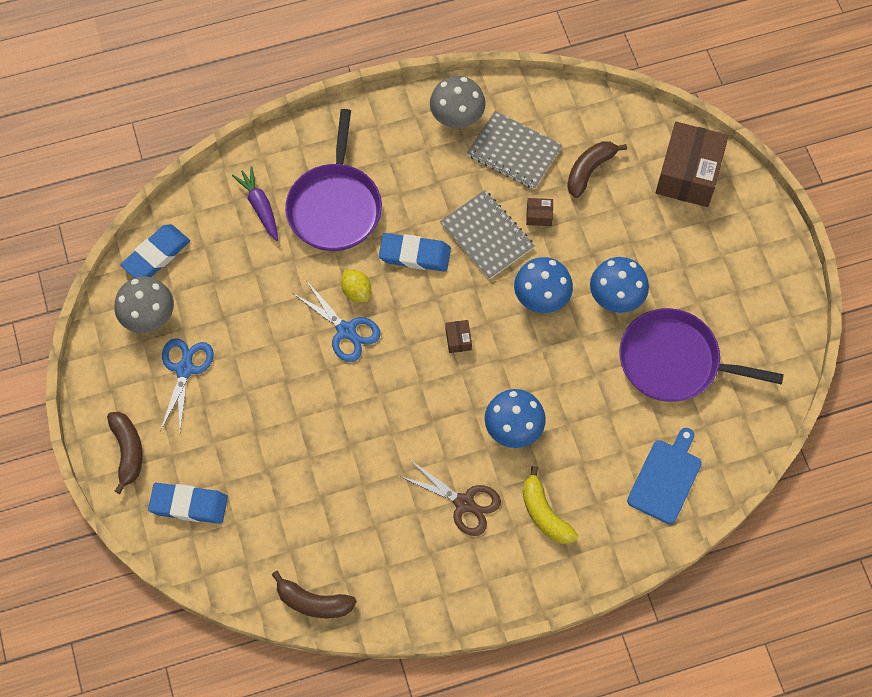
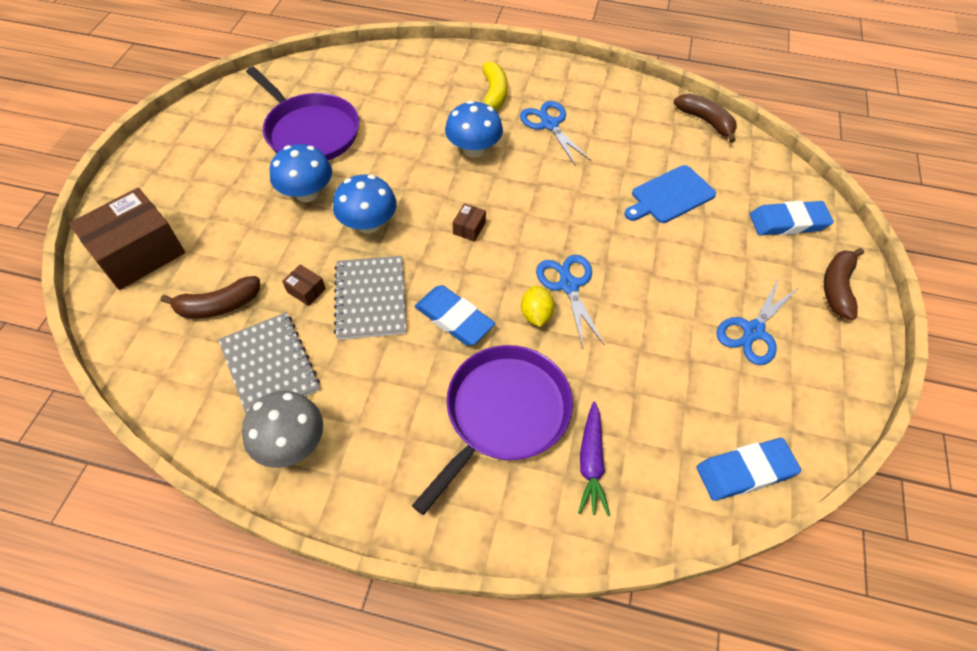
camera: 150 degrees left, 10 degrees down
(148, 316) = (777, 404): grey mushroom -> none
(189, 505) = (788, 222): blue eraser -> blue eraser turned 45 degrees counterclockwise
(464, 503) = (549, 124): brown scissors -> blue scissors
(666, 478) = (389, 75): blue cutting board -> blue cutting board (670, 196)

